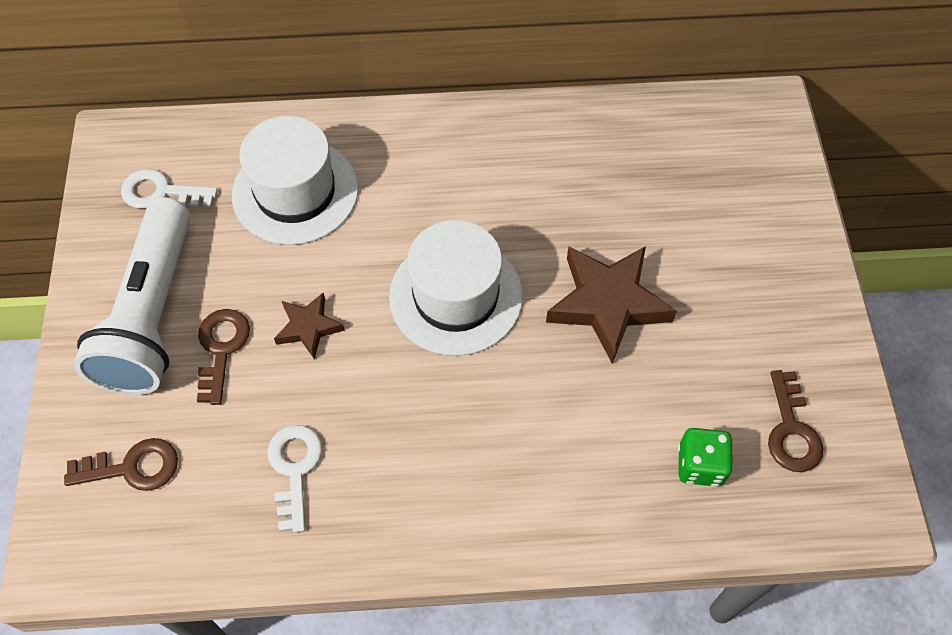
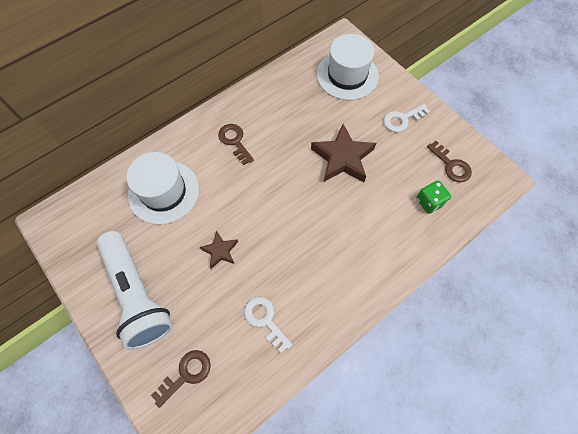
camera: 35 degrees left, 5 degrees up
(161, 192) = (94, 232): white key -> white key (402, 119)
(221, 349) = (186, 288): brown key -> brown key (234, 141)
(456, 296) = (276, 194): white hat -> white hat (347, 75)

